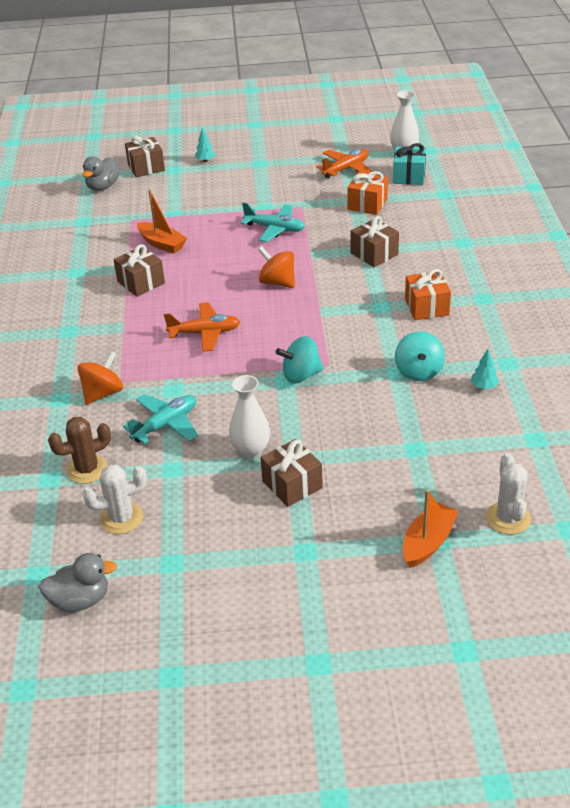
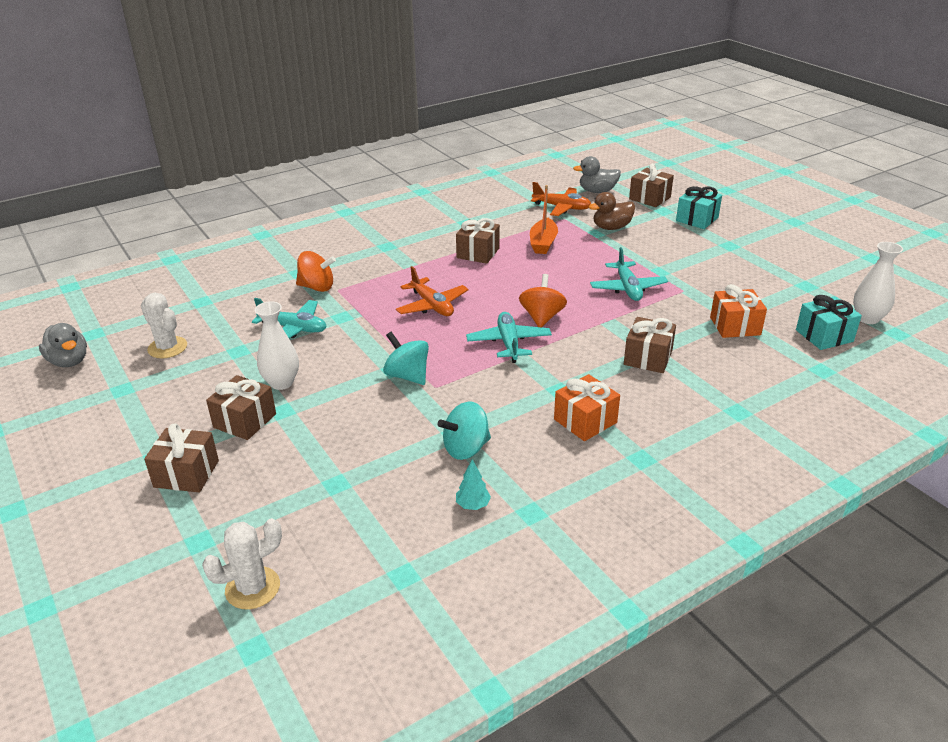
camera: 60 degrees right, 5 degrees down
(87, 469) = (219, 313): brown cactus -> none
(174, 202) = (611, 227): none -> brown duck
(205, 160) = (697, 219): turquoise tree -> turquoise gift
(299, 310) = (509, 343): none -> turquoise plane
(343, 535) = (186, 474): none -> brown gift
(346, 169) = (784, 294): orange plane -> orange plane (562, 207)
(428, 542) = (193, 535): orange boat -> none

